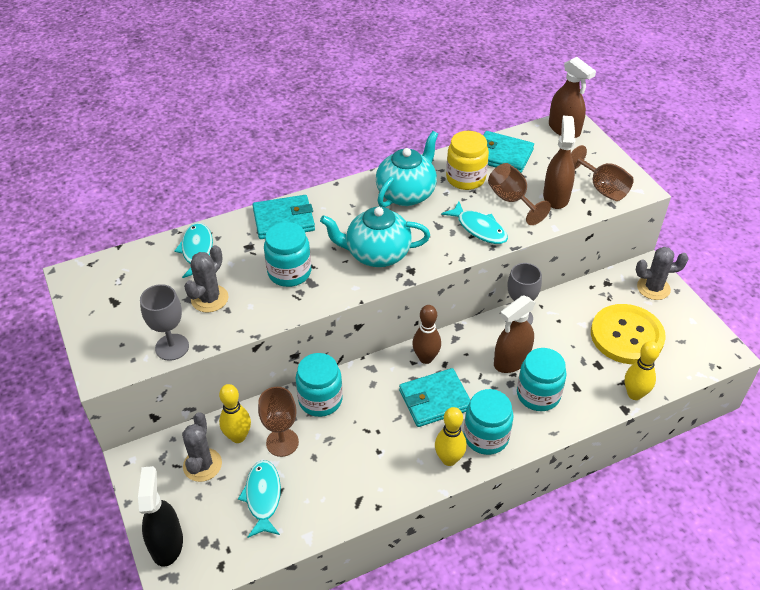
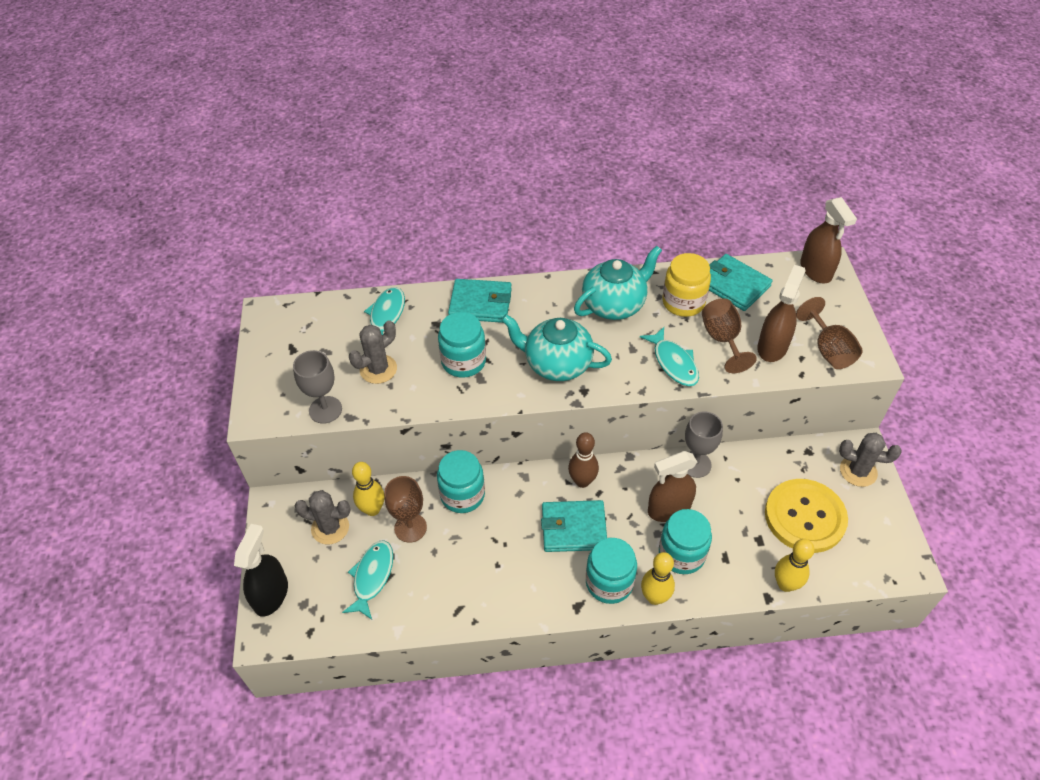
camera: 20 degrees right, 5 degrees up
(202, 465) = (330, 528): grey cactus -> grey cactus turned 75 degrees clockwise
(449, 459) = (562, 595): yellow bowling pin -> yellow bowling pin (655, 597)

